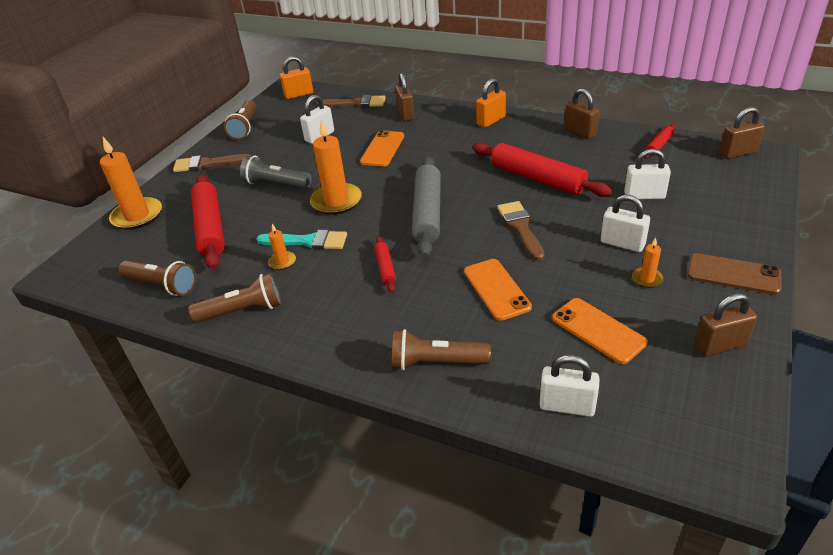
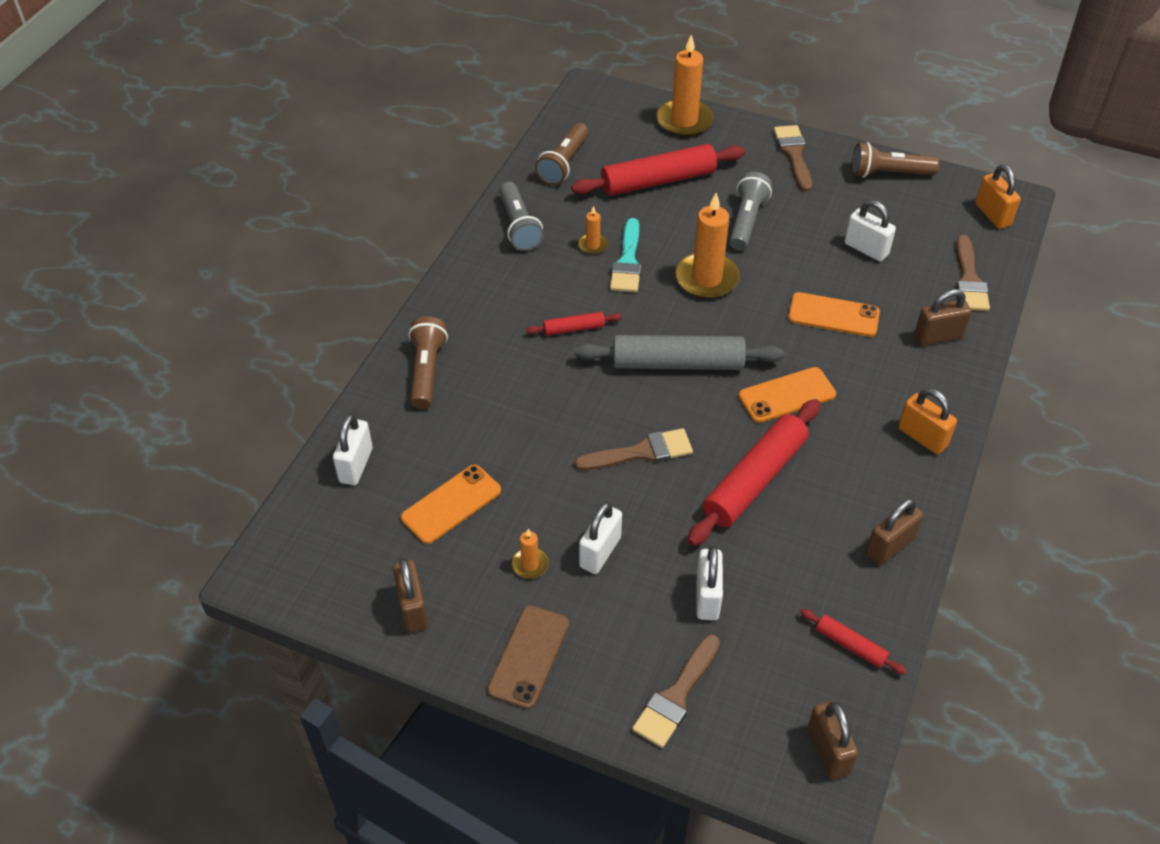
camera: 85 degrees right, 10 degrees up
(242, 311) = (519, 226): brown flashlight -> grey flashlight
(496, 289) = (528, 422): orange phone -> orange phone (787, 395)
(730, 206) = (676, 696): none -> brown brush

